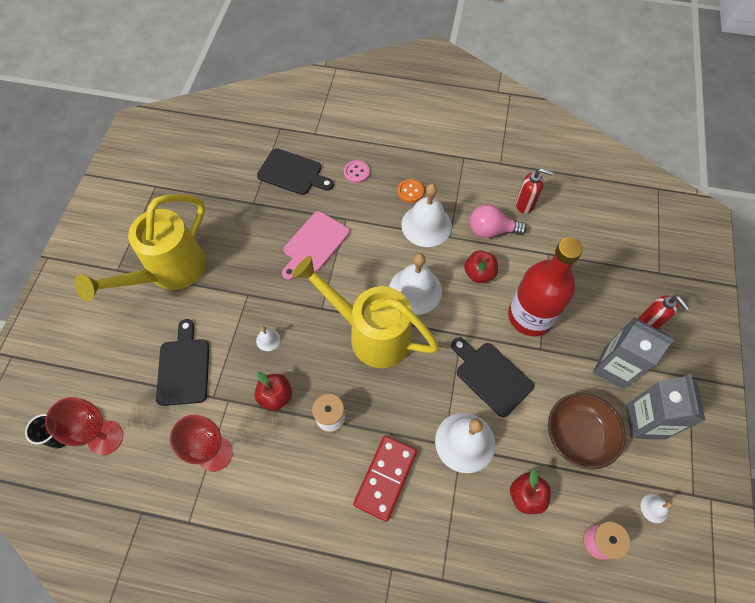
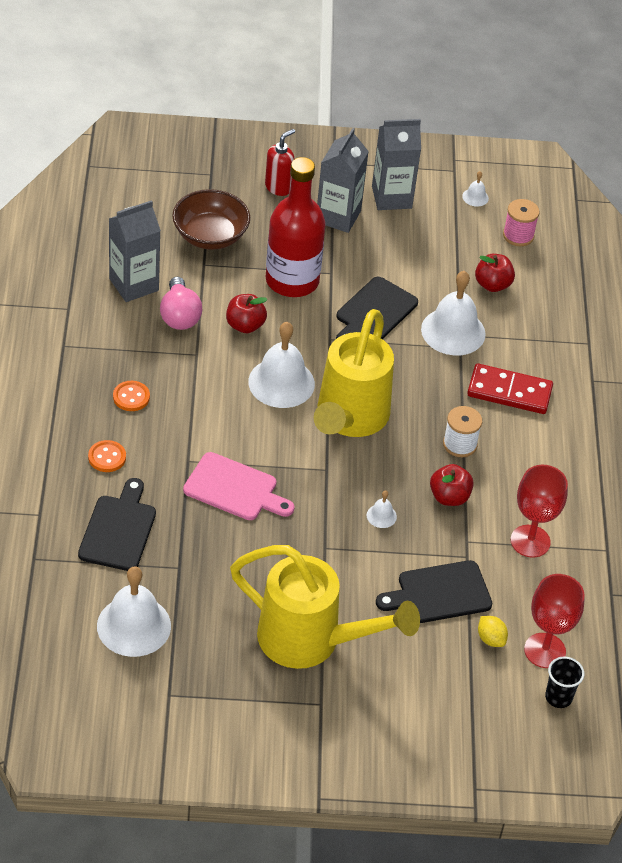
camera: 105 degrees left, 15 degrees down
(130, 397) = (490, 639): none -> yellow lemon
(356, 172) = (107, 457): pink button -> orange button
(426, 225) = (183, 378): white bell -> white bell (134, 626)
(525, 204) = (134, 284): red soap dispenser -> grey carton
(578, 435) = (420, 246): brown bowl -> brown bowl (210, 236)

